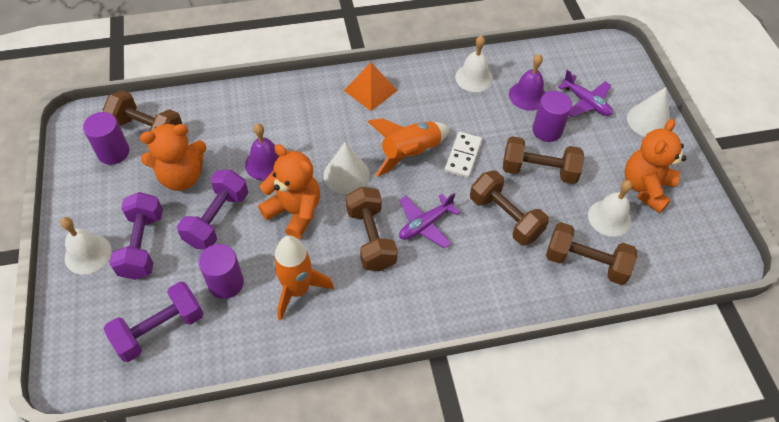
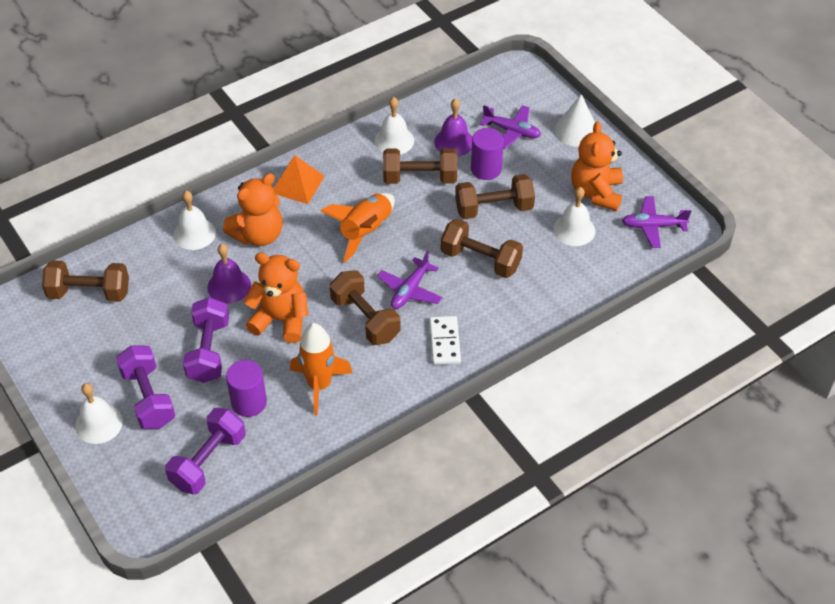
camera: 20 degrees left, 5 degrees down
(113, 152) = (67, 325): purple cylinder -> none
(182, 177) = (151, 325): orange teddy bear -> orange teddy bear (258, 235)
(261, 106) = (194, 233): none -> white bell
(346, 175) = (313, 270): white cone -> none
(463, 156) = (417, 218): white domino -> white domino (445, 342)
(585, 263) = (568, 275): brown dumbbell -> brown dumbbell (420, 178)
(691, 241) = (653, 226): none -> purple plane

